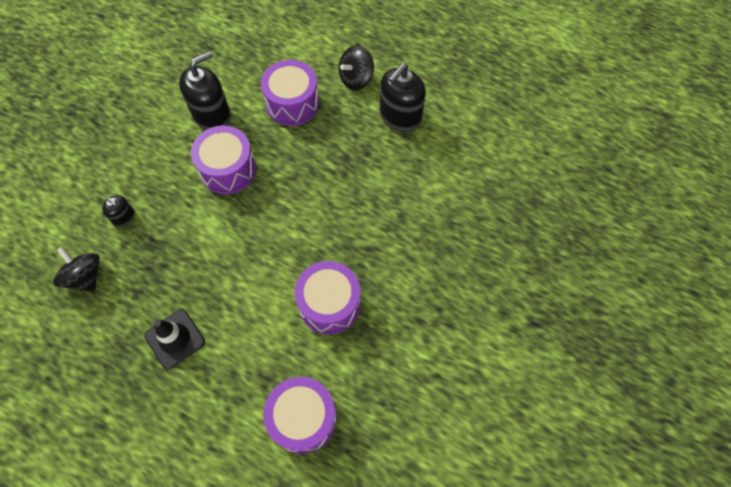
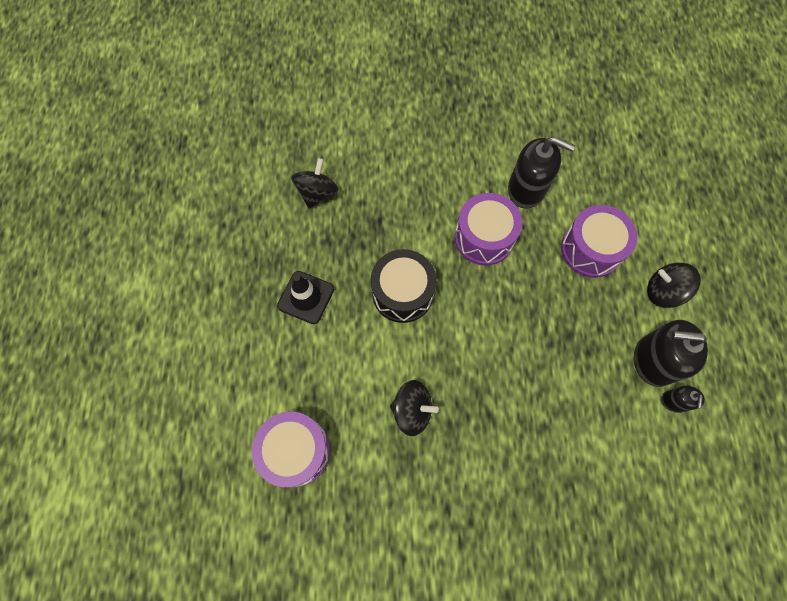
camera: 60 degrees right, 5 degrees up
(124, 217) = (384, 186): black soap dispenser -> black soap dispenser (674, 401)
(229, 257) = (402, 293): none -> black drum
(329, 304) = (412, 410): purple drum -> black spinning top

